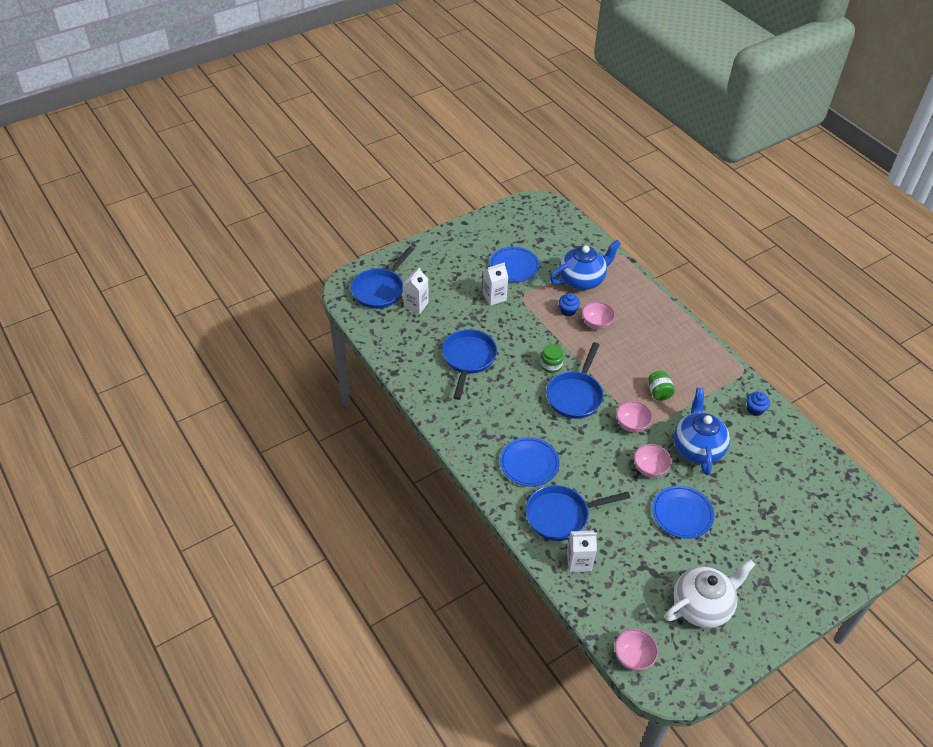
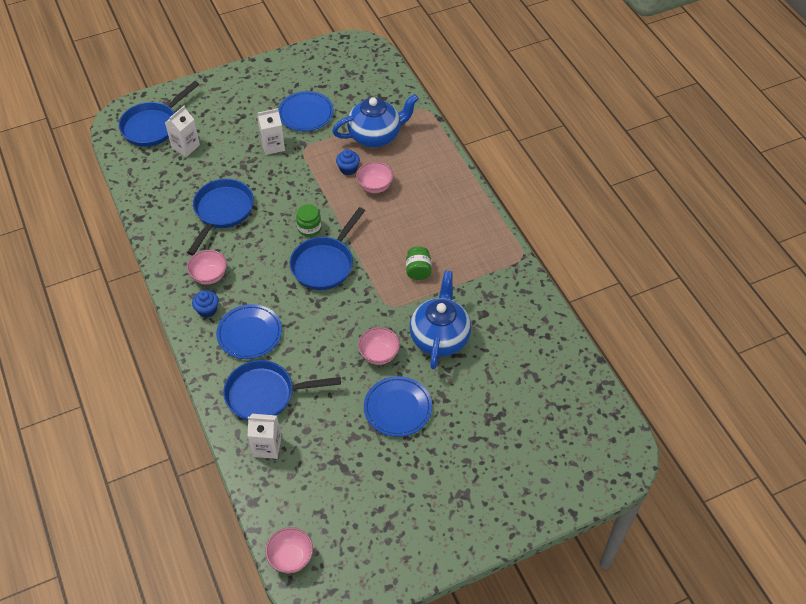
camera: 10 degrees right, 5 degrees up
(631, 425) = (376, 303): pink bowl -> pink bowl (209, 276)
(702, 606) = (385, 512): white teapot -> none
(755, 409) = (519, 301): blue cupcake -> blue cupcake (207, 310)

